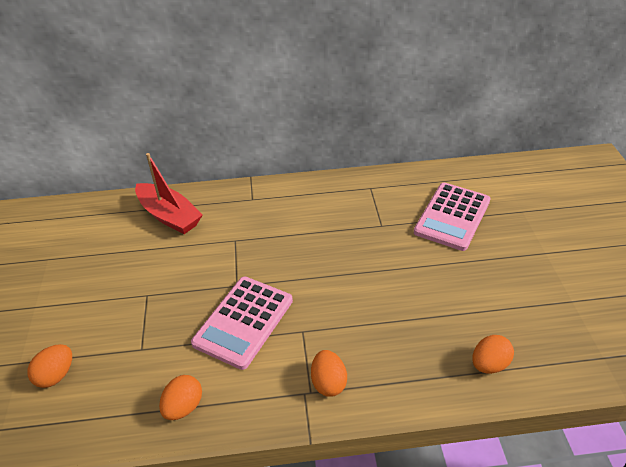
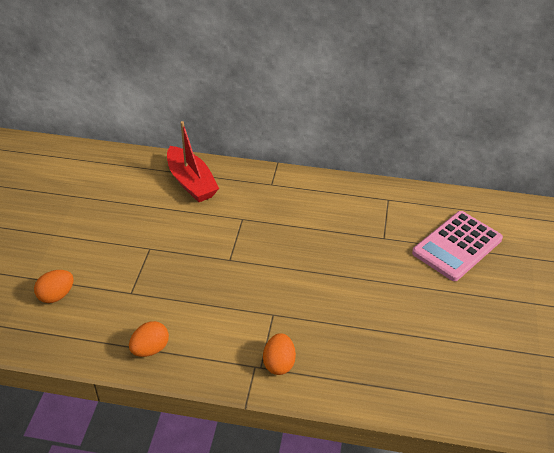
camera: 15 degrees right, 0 degrees up
(243, 322) = (224, 292): pink calculator -> none
(489, 364) = (431, 388): orange egg -> none

